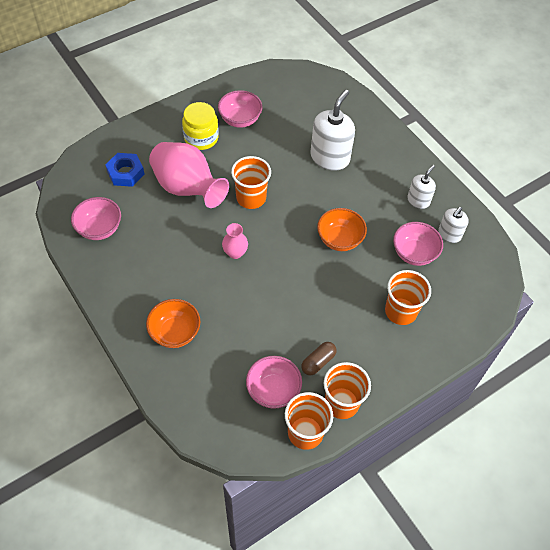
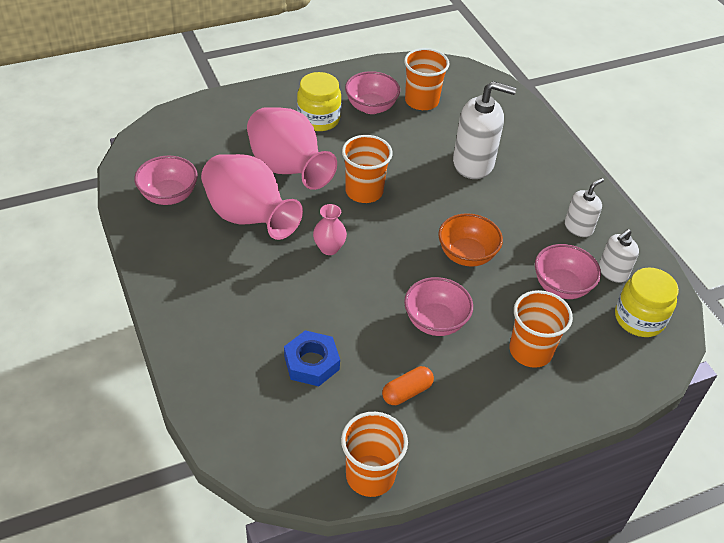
camera: 10 degrees right, 10 degrees down
(125, 173) = (217, 141): blue nut -> blue nut (311, 363)
(167, 237) = (248, 218): none -> pink vase
(175, 332) = (229, 325): orange bowl -> none
(273, 390) = (339, 416): pink bowl -> pink bowl (435, 321)
(318, 362) = (407, 392): brown capsule -> orange capsule
(330, 158) = (473, 163): white soap dispenser -> white soap dispenser turned 60 degrees clockwise
(341, 403) = (427, 448): orange cup -> orange cup (421, 101)
(474, 270) = (639, 318): none -> yellow jar

